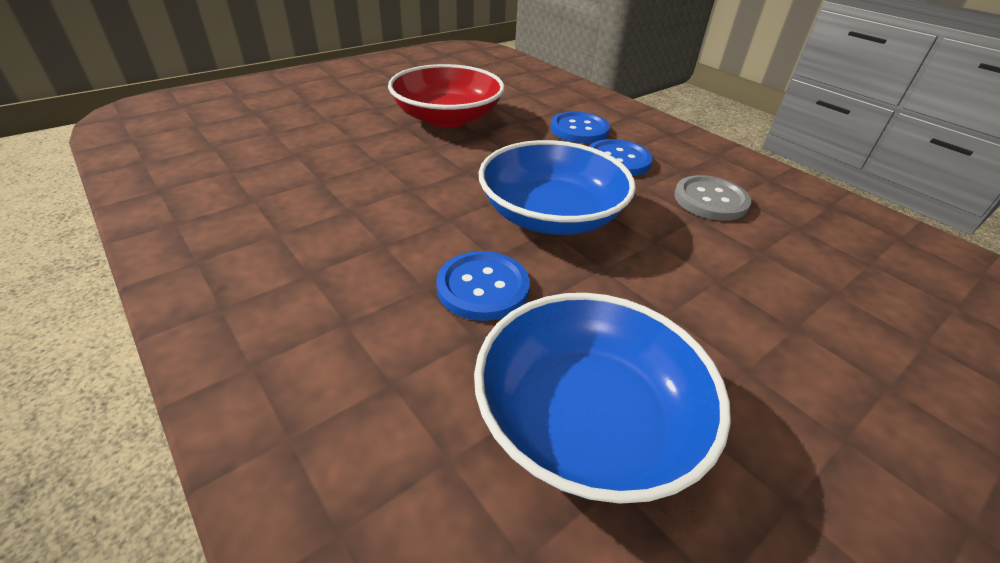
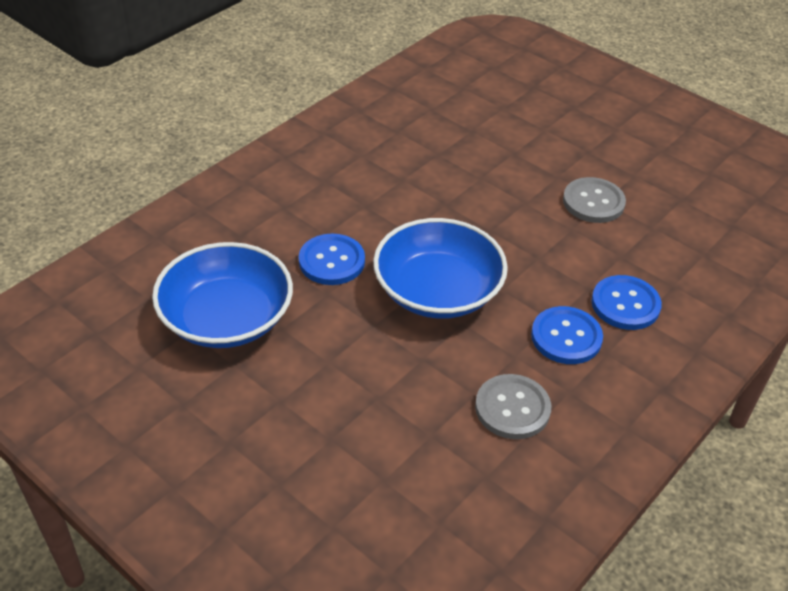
camera: 80 degrees right, 5 degrees up
(447, 118) = (593, 202): red bowl -> grey button

